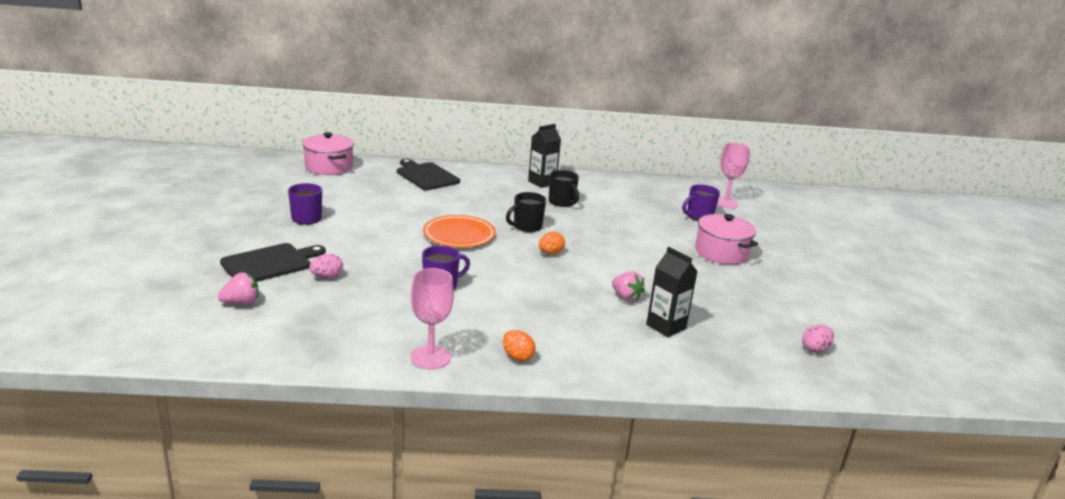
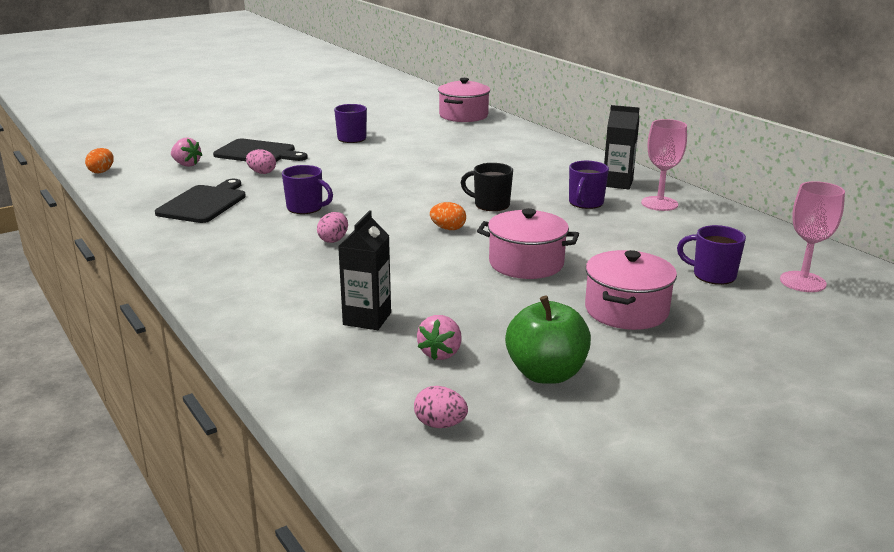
camera: 60 degrees right, 0 degrees up
(426, 176) = (521, 144): black cutting board -> black cutting board (204, 203)
(430, 357) = (175, 238): pink goblet -> pink goblet (659, 204)
(459, 235) = (417, 187): orange plate -> none
(517, 357) = (213, 268): orange egg -> orange egg (102, 171)
(520, 295) = (333, 240): none -> pink egg
(562, 202) = (585, 203): black mug -> purple mug
(626, 297) = (405, 284): pink strawberry -> pink strawberry (440, 353)
(633, 252) = (526, 263): none -> pink pot
(777, 300) = (546, 373): none -> green apple

